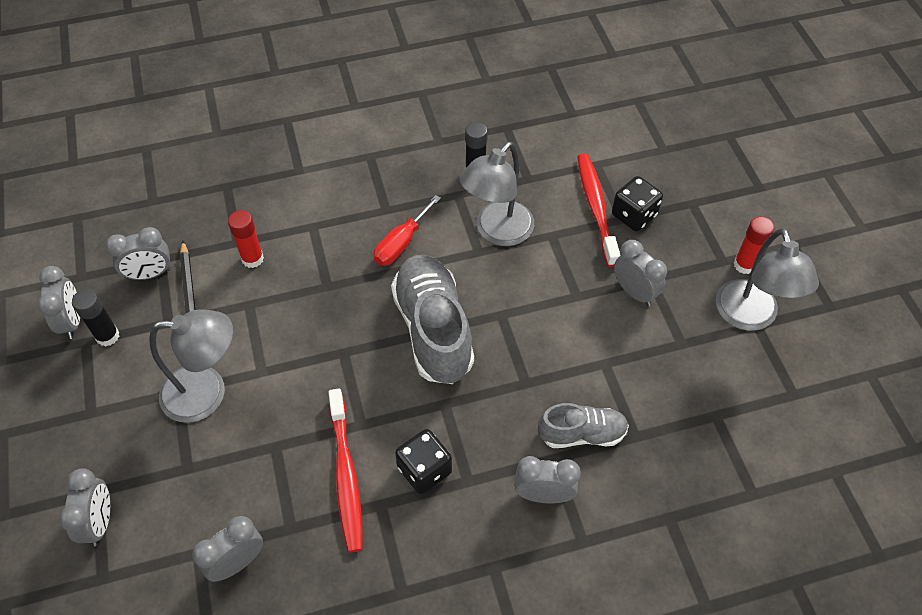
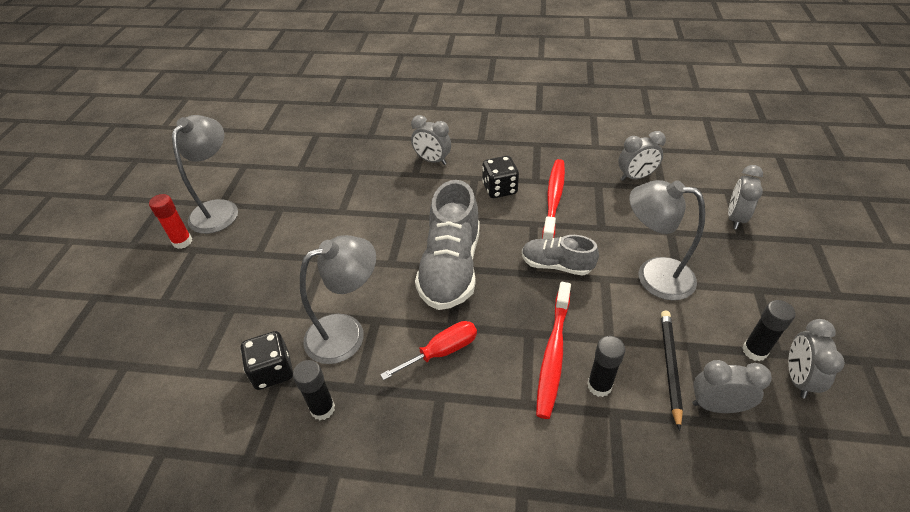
camera: 155 degrees left, 10 degrees down
(252, 259) = (599, 386): red glue stick -> black glue stick
(582, 434) = (388, 180): grey shoe -> grey shoe (556, 265)
(596, 208) = (243, 326): red toothbrush -> red toothbrush (553, 354)
(634, 215) = (219, 307): black dice -> black dice (272, 371)
(634, 292) = (279, 248): grey clock -> none

